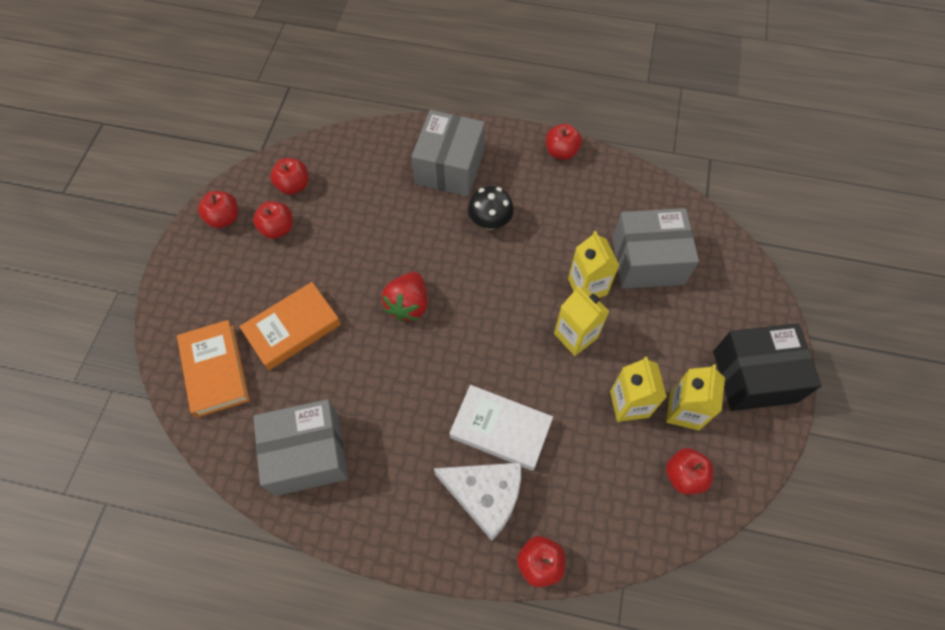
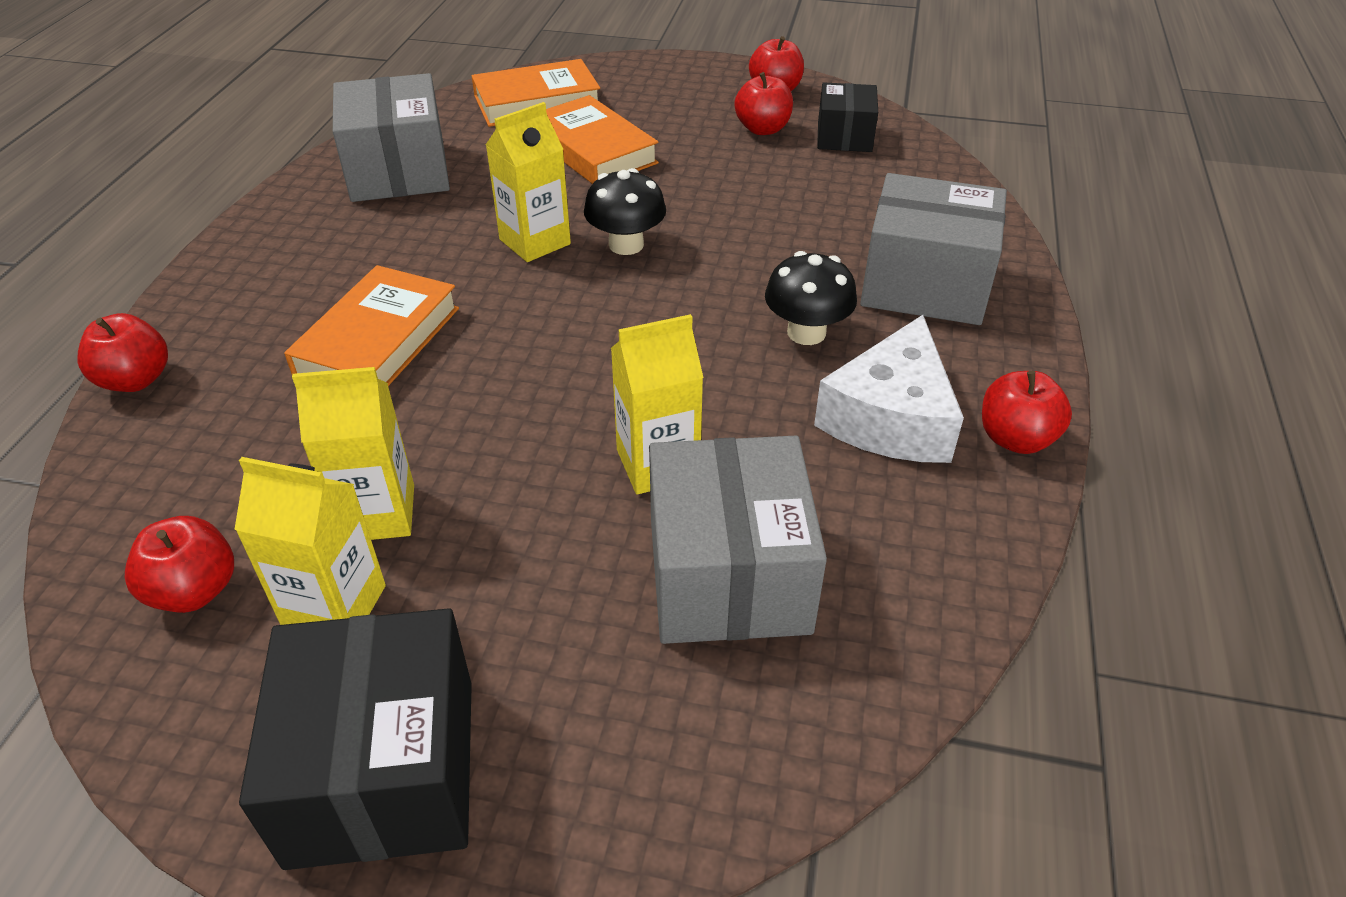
camera: 90 degrees right, 20 degrees down
(293, 186) = (844, 137): red apple -> black box
(408, 305) = (626, 245): red strawberry -> black mushroom
(485, 496) = (272, 324): white cheese -> white cheese (891, 418)
(500, 429) = (378, 341): white book -> orange book
(575, 336) = (543, 441): yellow carton -> yellow carton (535, 242)

